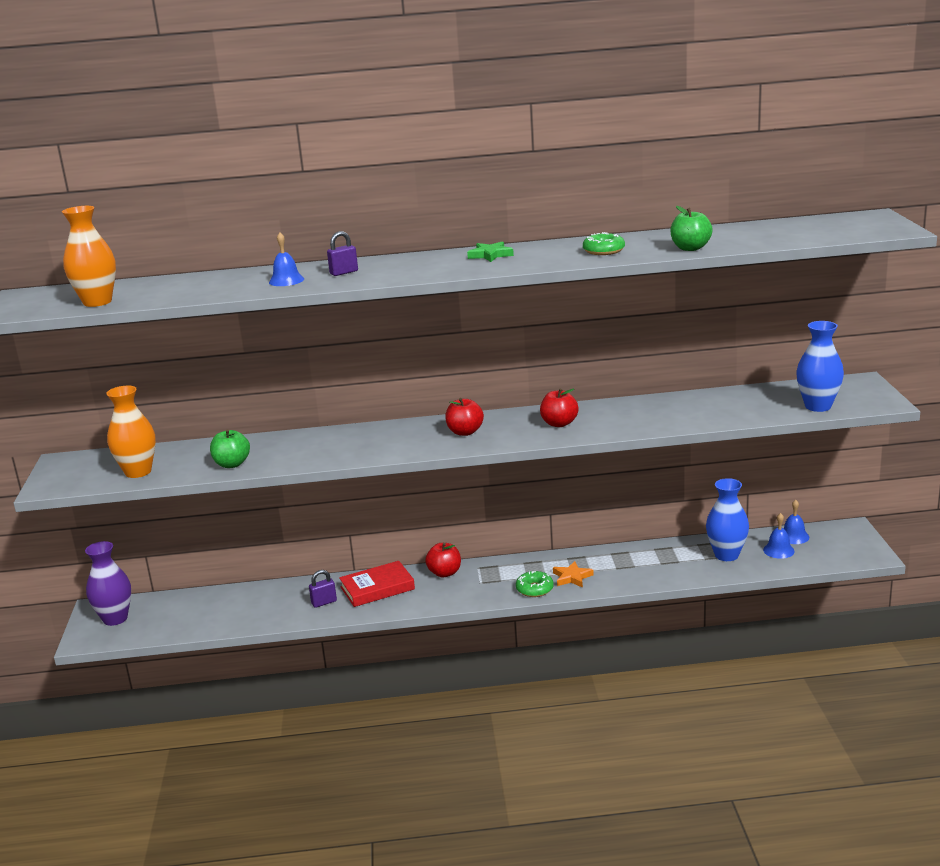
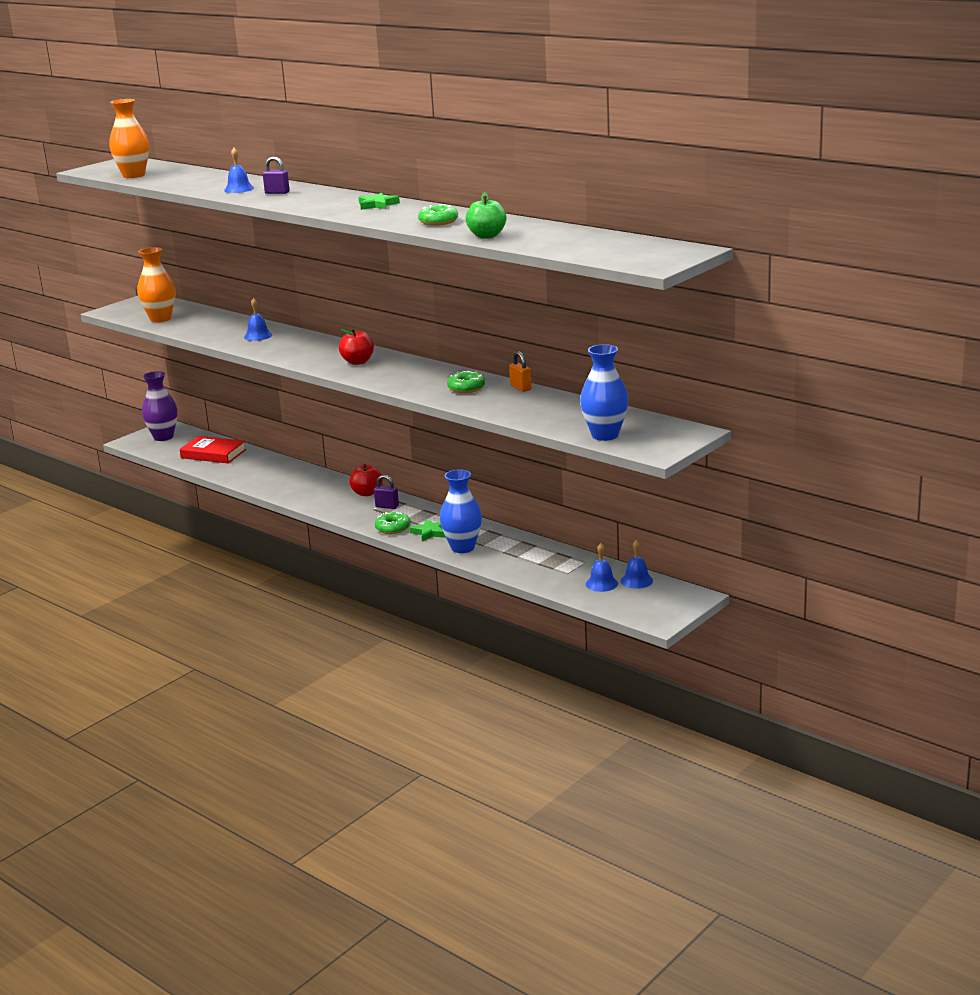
camera: 45 degrees right, 0 degrees up
(232, 464) = (207, 332): green apple -> none
(298, 447) = (258, 336): none -> blue bell
(324, 602) = (270, 478): purple padlock -> purple padlock (387, 506)
(377, 588) = (313, 484): red book -> red book (213, 454)
(559, 424) = (420, 378): red apple -> none
(572, 577) = (430, 532): orange star -> green star
(618, 416) = (466, 388): none -> green donut
(658, 399) = (520, 388): none -> orange padlock
(726, 555) = (558, 568): blue vase -> blue vase (462, 548)

